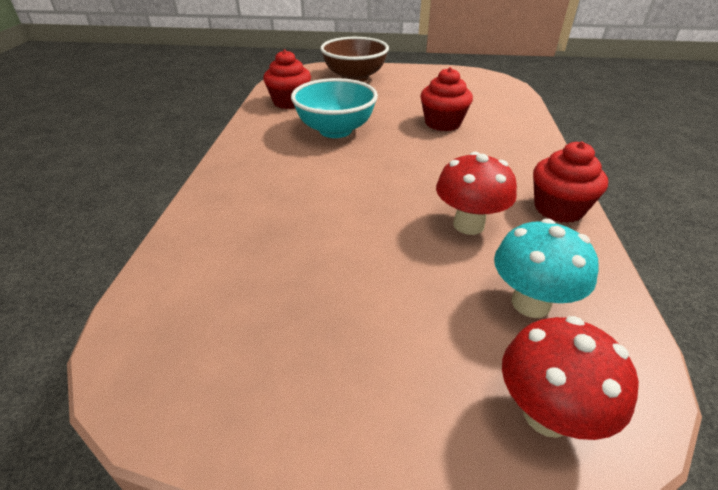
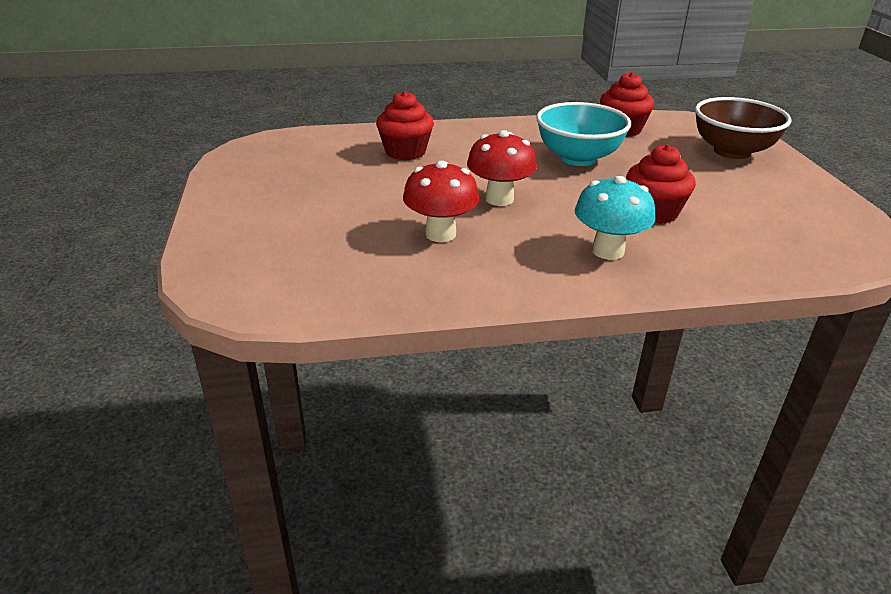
camera: 75 degrees right, 5 degrees down
(530, 303) = (339, 263): turquoise mushroom -> turquoise mushroom (608, 251)
(547, 414) = (231, 266): red mushroom -> red mushroom (499, 199)
(558, 208) = (497, 285): red cupcake -> red cupcake (405, 152)

